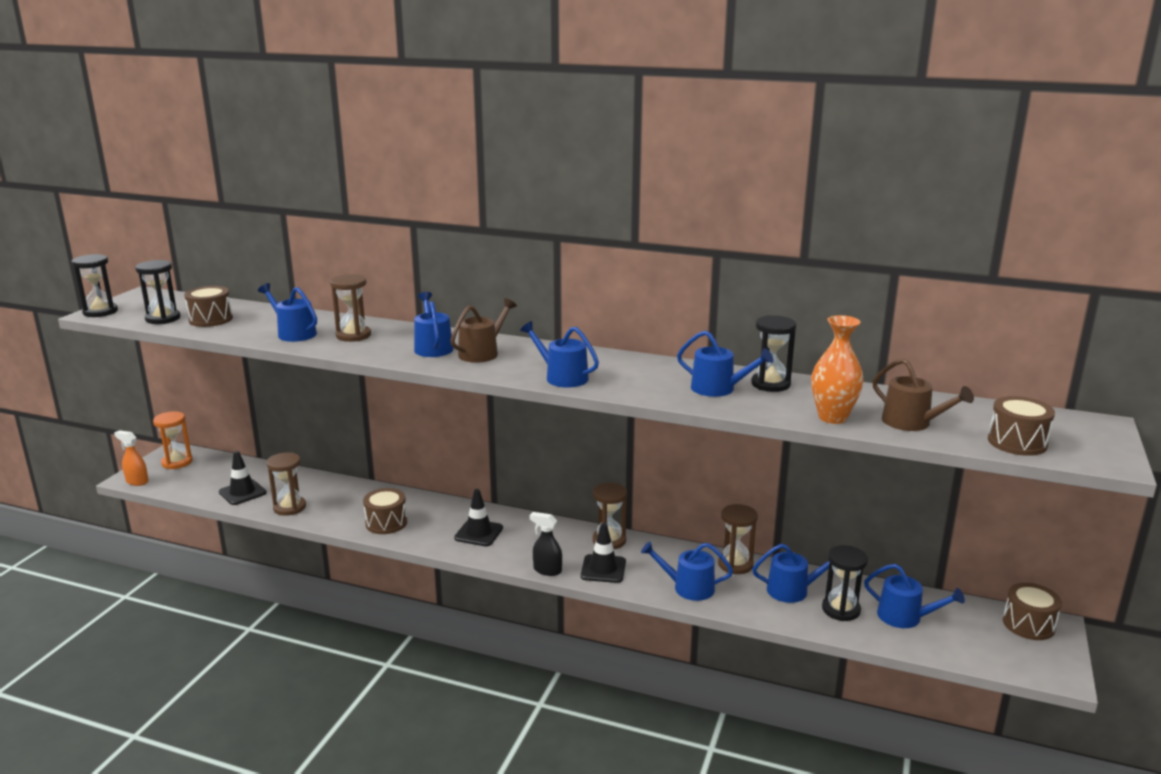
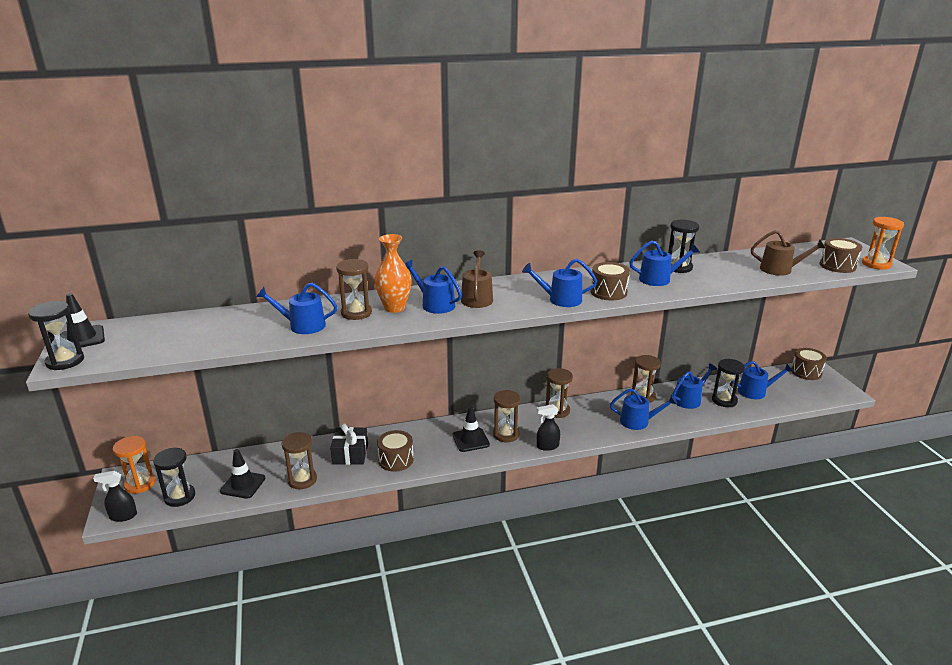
camera: 35 degrees left, 5 degrees up
(137, 481) = (123, 516): orange spray bottle -> black spray bottle
(163, 318) = (149, 348): black hourglass -> black hourglass (180, 497)
(211, 319) = (200, 335): brown drum -> brown drum (608, 292)
(356, 502) = (350, 454): none -> black gift
(521, 542) = (506, 434): none -> brown hourglass
(603, 569) = (578, 431): black traffic cone -> black traffic cone (82, 338)
(688, 588) = (638, 421): blue watering can -> blue watering can turned 150 degrees counterclockwise
(832, 417) = (742, 278): orange vase -> orange vase (394, 308)
(1091, 458) = (876, 264): none -> orange hourglass

